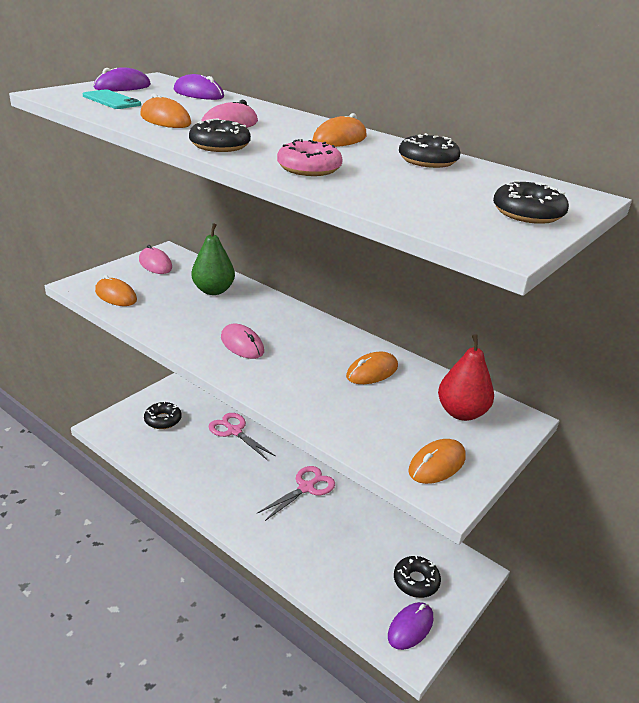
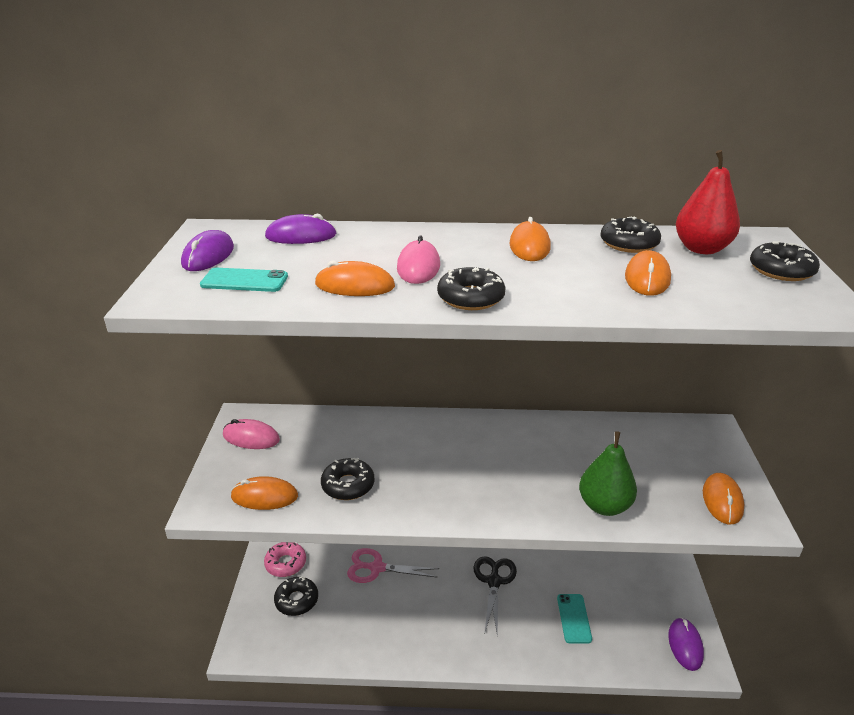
camera: 35 degrees left, 0 degrees up
(213, 290) = (350, 437): green pear -> green pear (604, 506)
(242, 344) = (454, 480): pink mouse -> none
(306, 488) = (494, 581): pink scissors -> black scissors
(309, 168) = (585, 292): pink donut -> pink donut (285, 563)
(338, 548) = (574, 618): none -> turquoise phone
(372, 371) = (580, 446): orange mouse -> orange mouse (647, 278)
(416, 581) = (650, 605): black donut -> black donut (348, 485)
(461, 412) = (678, 445): red pear -> red pear (701, 249)

